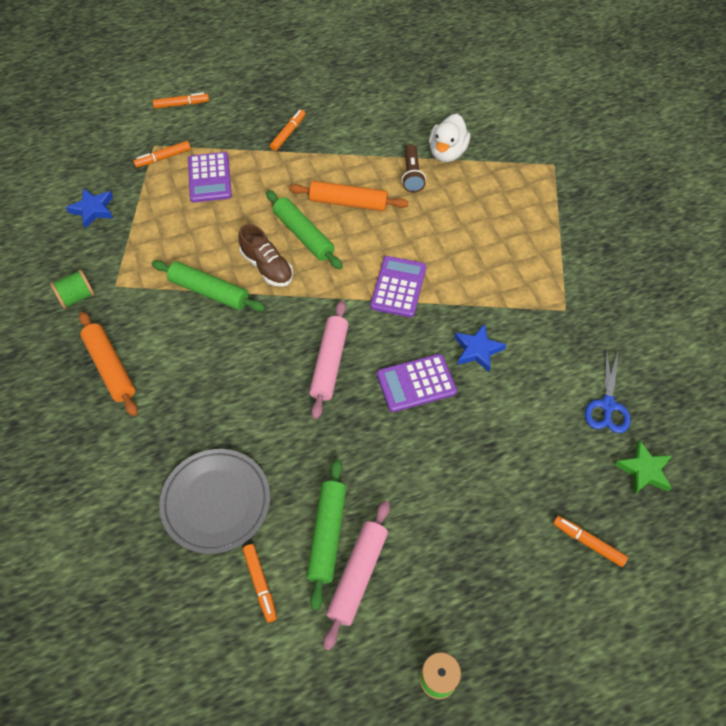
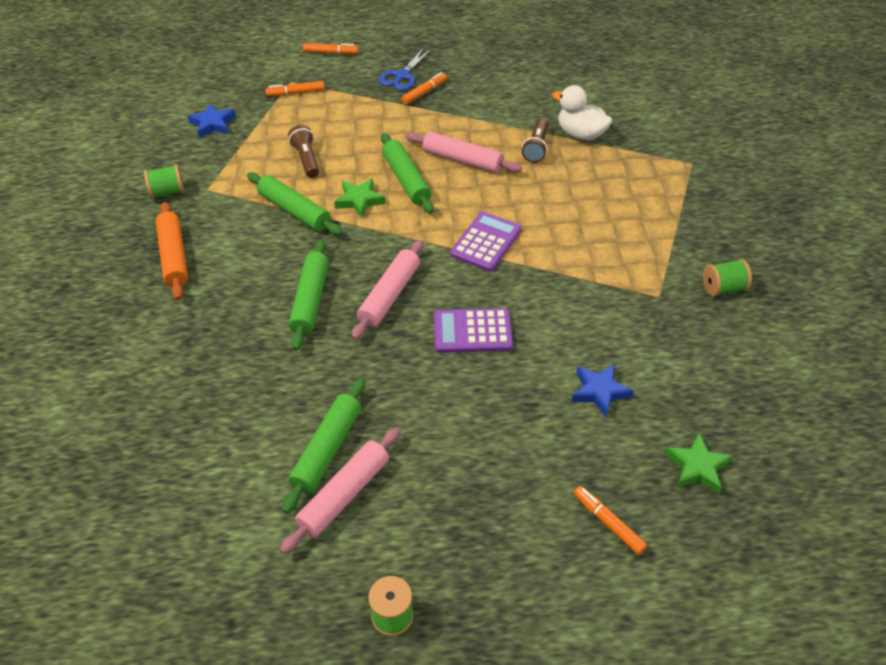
camera: 15 degrees right, 10 degrees down
(200, 232) = (306, 159): none -> brown flashlight
(209, 178) = (333, 116): purple calculator -> none
(216, 502) = (227, 394): grey plate -> none
(258, 385) = (310, 300): none -> green rolling pin
(260, 584) = (241, 479): orange marker -> none
(267, 267) = (359, 200): brown shoe -> green star
(348, 202) = (462, 160): orange rolling pin -> pink rolling pin
(447, 153) = (580, 134): white duck -> white duck turned 90 degrees clockwise
(477, 350) = (549, 314): blue star -> blue star (599, 391)
(607, 405) = (676, 395): blue scissors -> blue scissors (402, 76)
(616, 289) = (723, 288): none -> green spool

